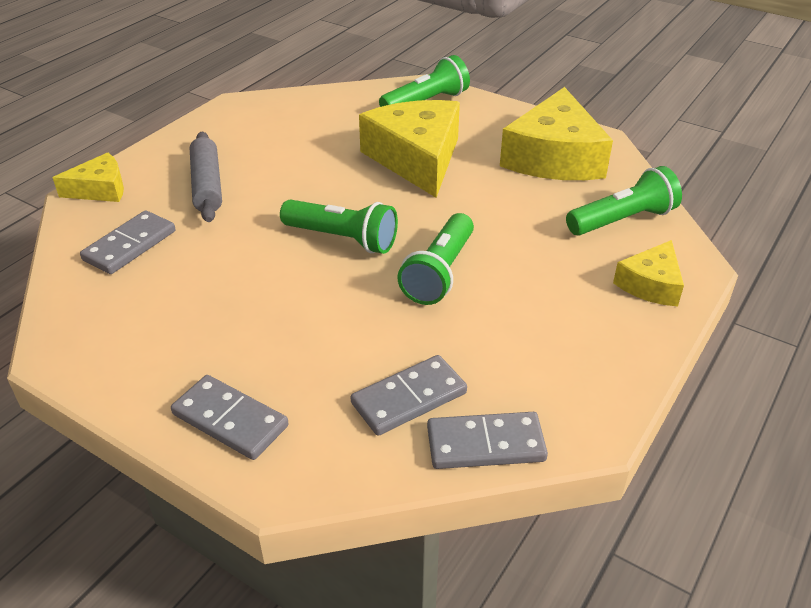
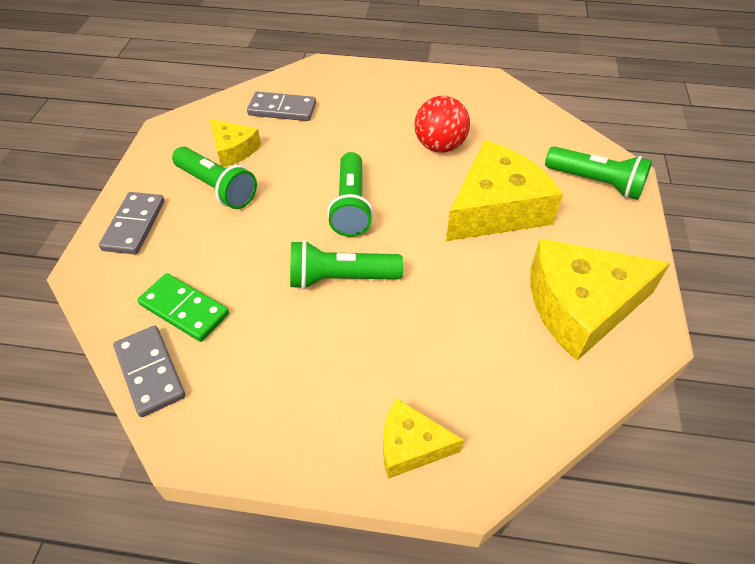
camera: 65 degrees right, 10 degrees up
(100, 189) = (334, 70): yellow cheese -> yellow cheese (233, 149)
(207, 185) = (371, 112): grey rolling pin -> none
(304, 161) = (439, 146): none -> red ball
(409, 398) = (184, 309): grey domino -> green domino
(623, 220) = (508, 395): green flashlight -> green flashlight (217, 188)

